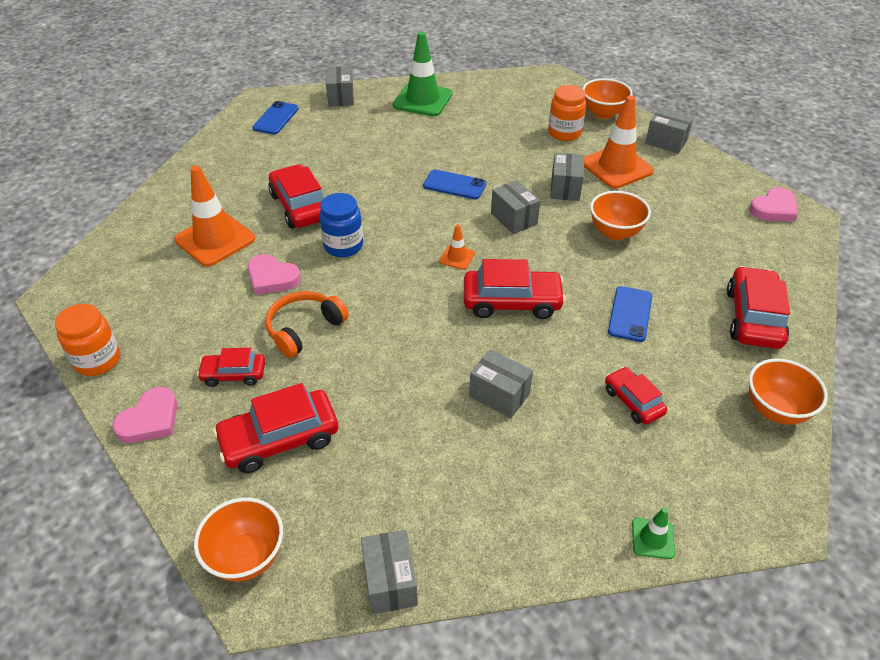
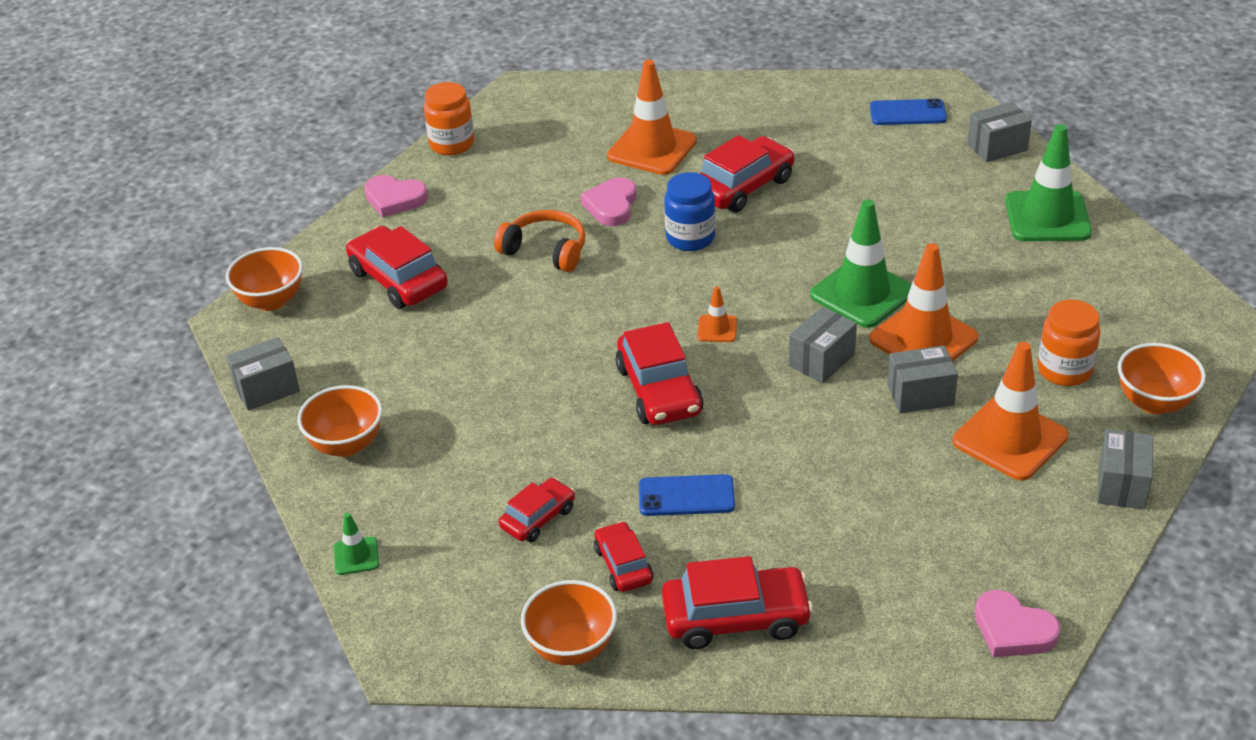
camera: 75 degrees right, 5 degrees down
(234, 374) = (466, 226): red car -> red car (623, 565)
(454, 185) = (862, 293): blue phone -> green traffic cone
(499, 395) = (507, 410): grey box -> none
(512, 173) = (923, 338): none -> orange traffic cone
(615, 232) = (847, 459): orange bowl -> orange bowl (346, 445)

